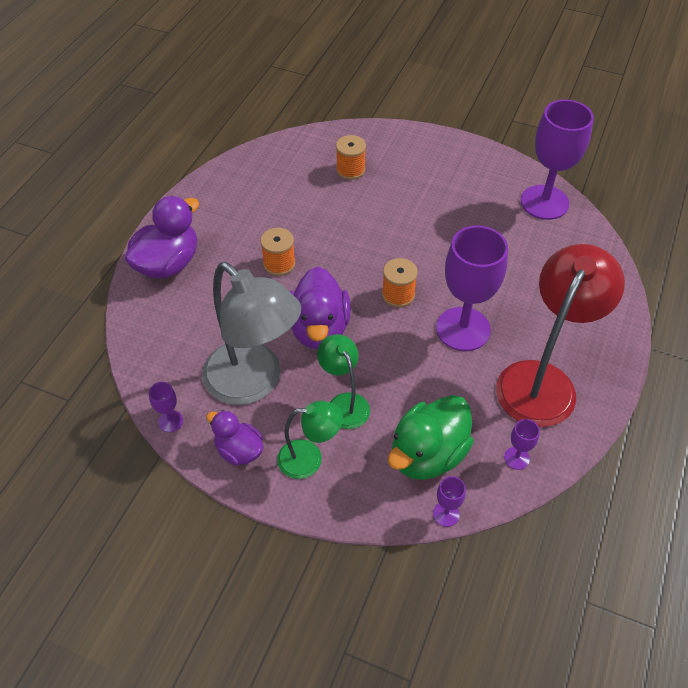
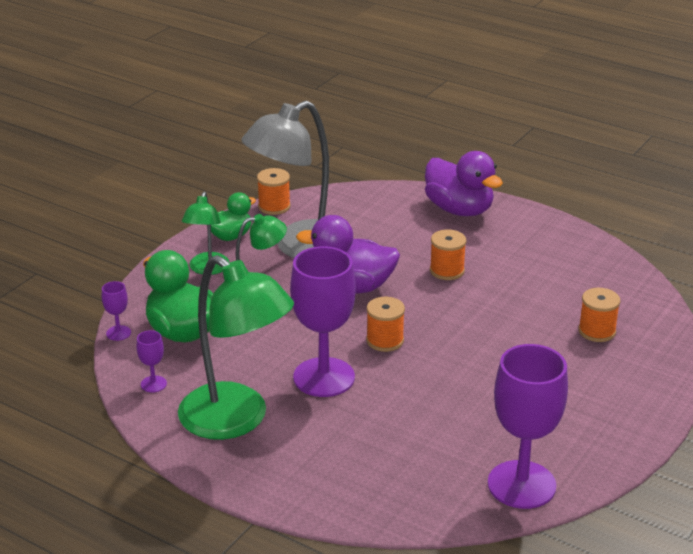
camera: 100 degrees right, 20 degrees down
(170, 421) = (274, 206): purple goblet -> orange spool
(239, 450) = (231, 236): purple duck -> green duck
(542, 380) = (236, 420): red lamp -> green lamp

